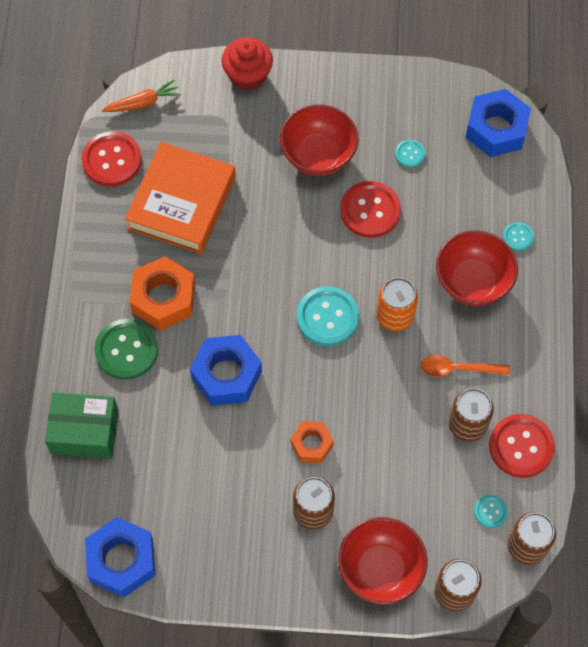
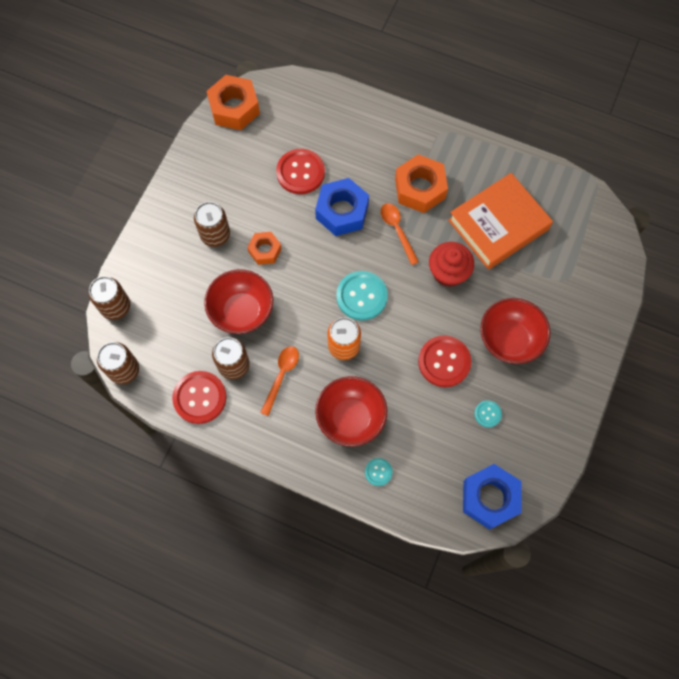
camera: 110 degrees right, 5 degrees up
(85, 432) = (334, 111): green box -> none
(112, 160) = (553, 187): red button -> red button (300, 172)
(121, 560) = (234, 108): blue nut -> orange nut
(126, 350) = (387, 153): green button -> none
(143, 103) = (600, 224): orange carrot -> none
(182, 203) = (498, 225): orange book -> orange book turned 75 degrees counterclockwise
(228, 306) = (397, 230): none -> orange spoon
(248, 75) = (605, 311): red cupcake -> red cupcake (448, 272)
(380, 569) = (154, 263): red bowl -> red bowl (242, 311)
(490, 512) = (160, 354): turquoise button -> none

